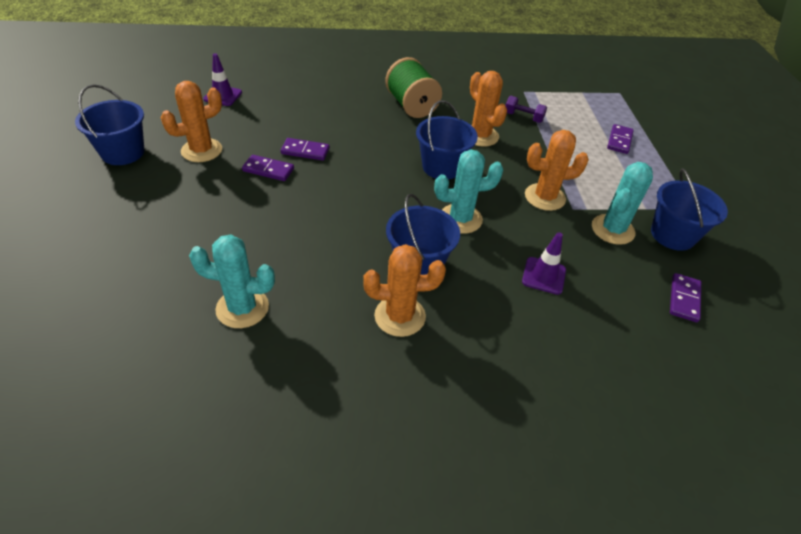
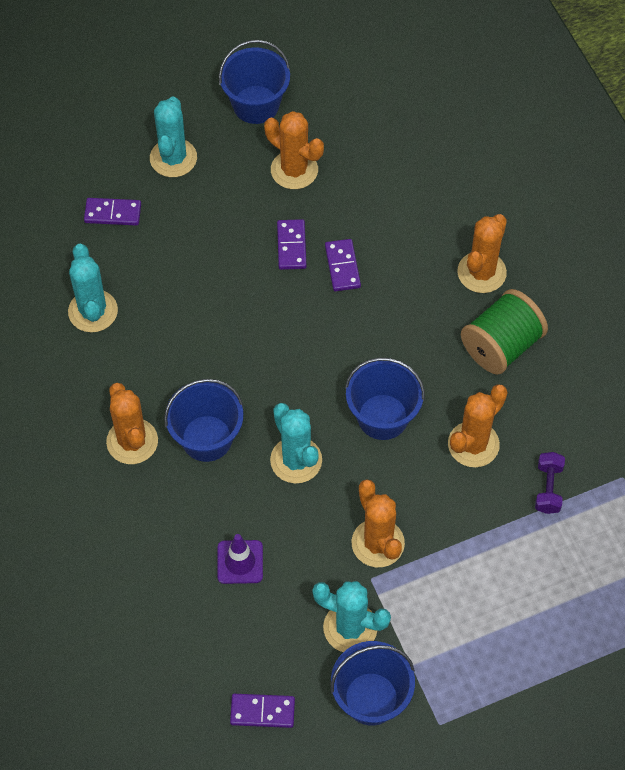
camera: 75 degrees right, 15 degrees up
(126, 210) = (173, 158): none -> turquoise cactus
(223, 96) = (408, 137): purple traffic cone -> none
(352, 98) = (481, 272): none -> orange cactus
(619, 141) = (555, 623): purple domino -> purple domino (113, 213)

